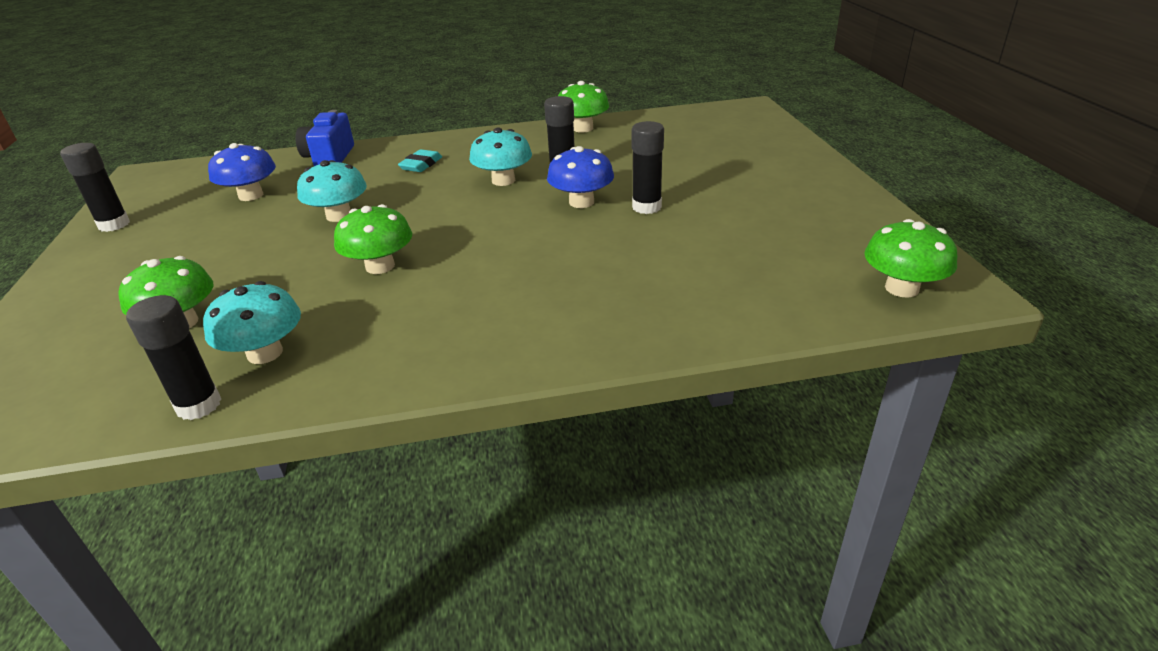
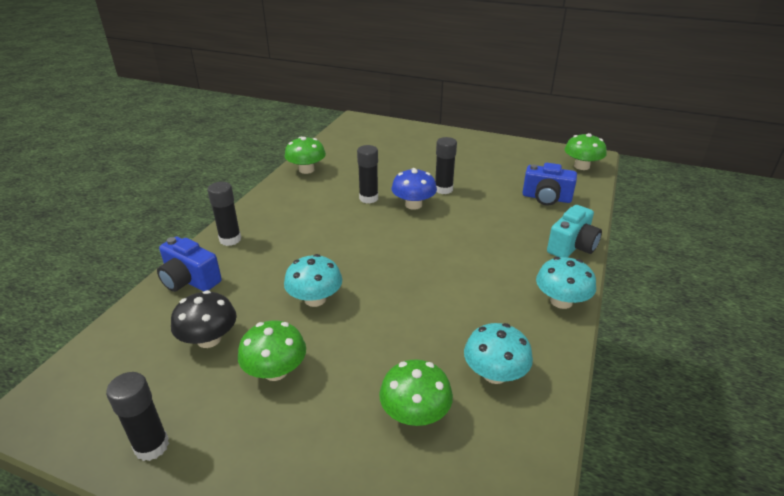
camera: 60 degrees left, 0 degrees up
(199, 405) = (540, 416): black glue stick -> black glue stick (230, 239)
(251, 195) = (209, 339): blue mushroom -> black mushroom
(380, 266) = (419, 298): green mushroom -> green mushroom (275, 371)
(421, 165) = (273, 242): turquoise eraser -> none
(503, 180) = (347, 219): turquoise mushroom -> turquoise mushroom (561, 301)
(608, 341) = (572, 246): none -> turquoise camera
(732, 284) = (546, 198): none -> blue camera

